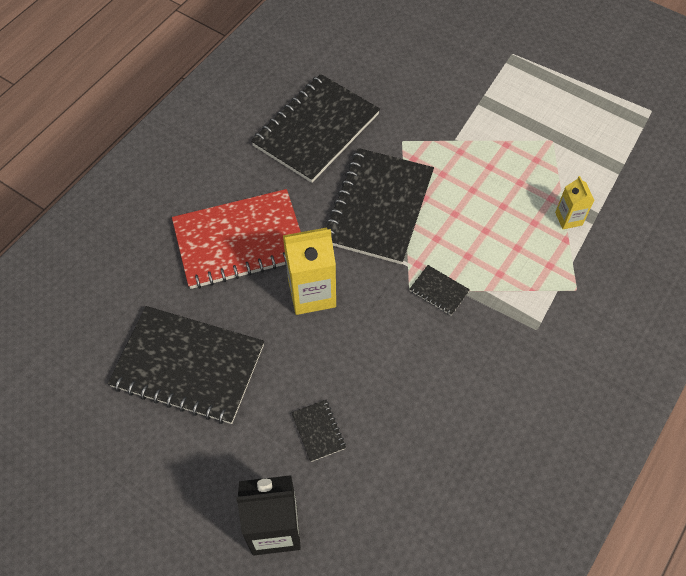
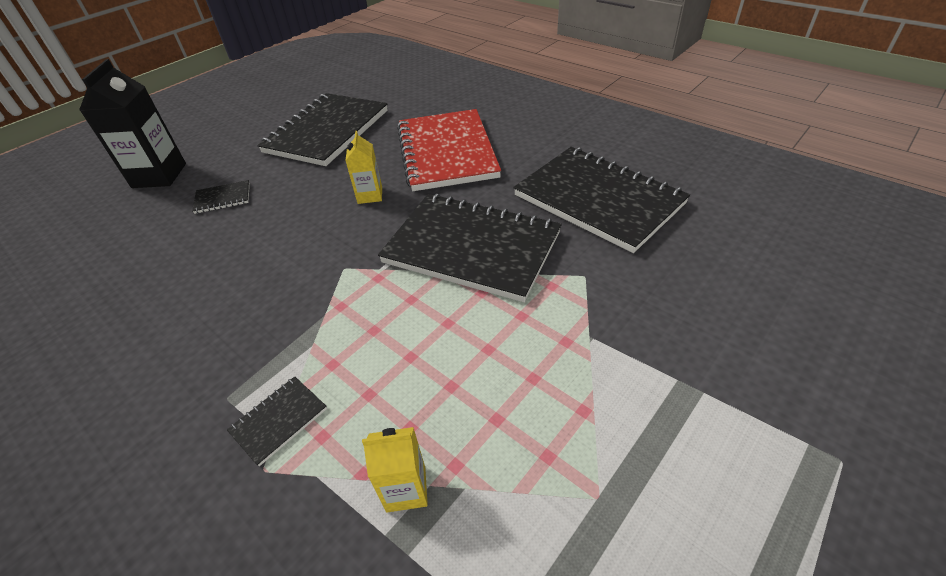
camera: 100 degrees right, 15 degrees down
(312, 293) = (370, 195): yellow carton -> yellow carton, size x0.55
(439, 291) = (332, 295): black notebook -> black notebook (279, 420)

